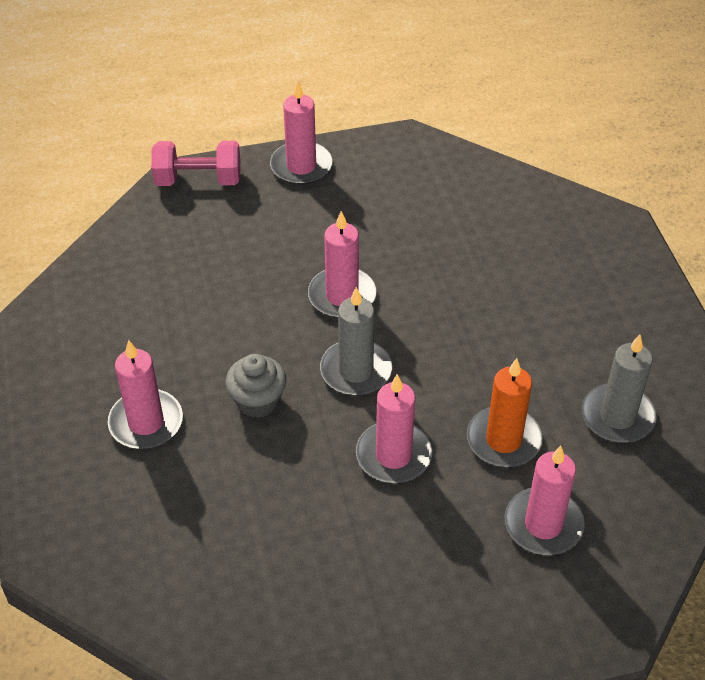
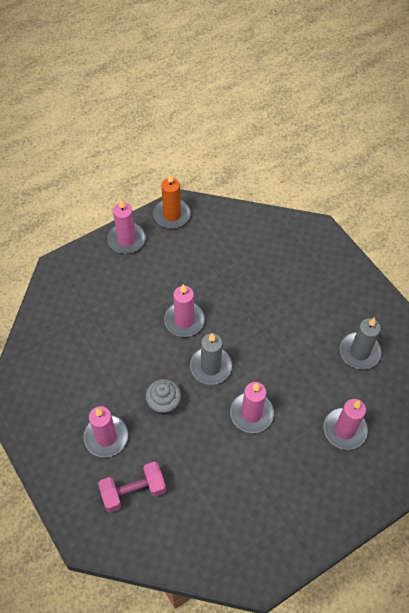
camera: 20 degrees left, 10 degrees up
(198, 180) = (69, 266): pink dumbbell -> pink dumbbell (133, 491)
(503, 440) = (306, 385): orange candle -> orange candle (172, 215)

